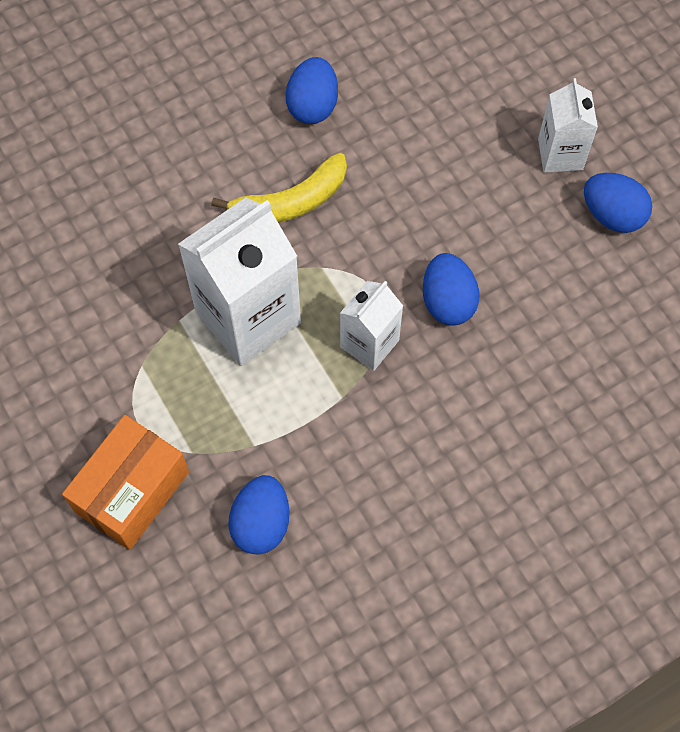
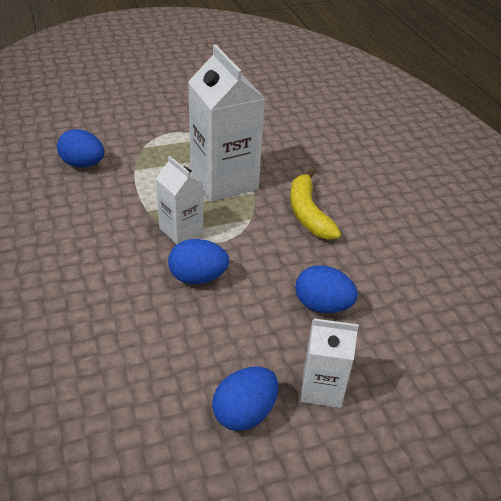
camera: 100 degrees right, 25 degrees down
(132, 491) = (132, 124): orange box -> none
(312, 105) = (392, 238): blue egg -> blue egg (322, 305)

